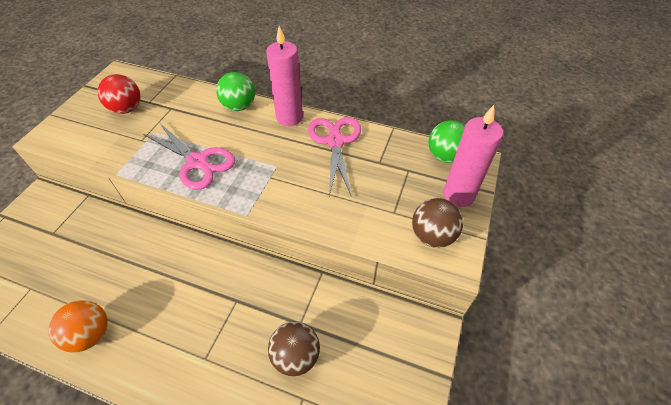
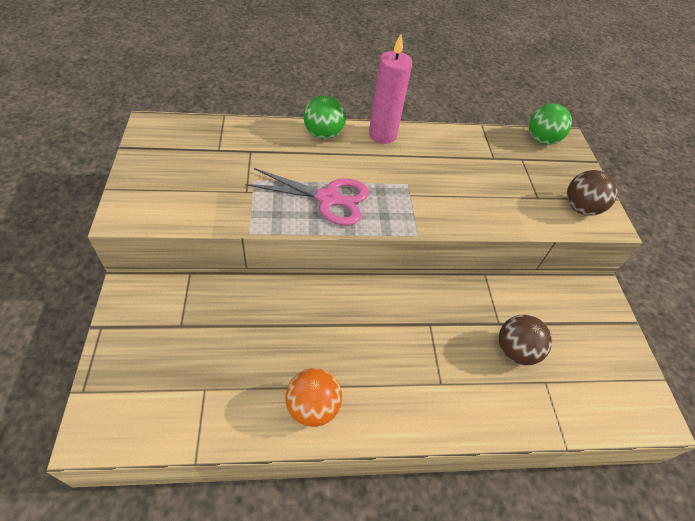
camera: 30 degrees left, 0 degrees up
(127, 109) = (199, 162): red ball -> none
(335, 142) = (442, 148): pink scissors -> none
(458, 195) = (575, 170): pink candle -> none

